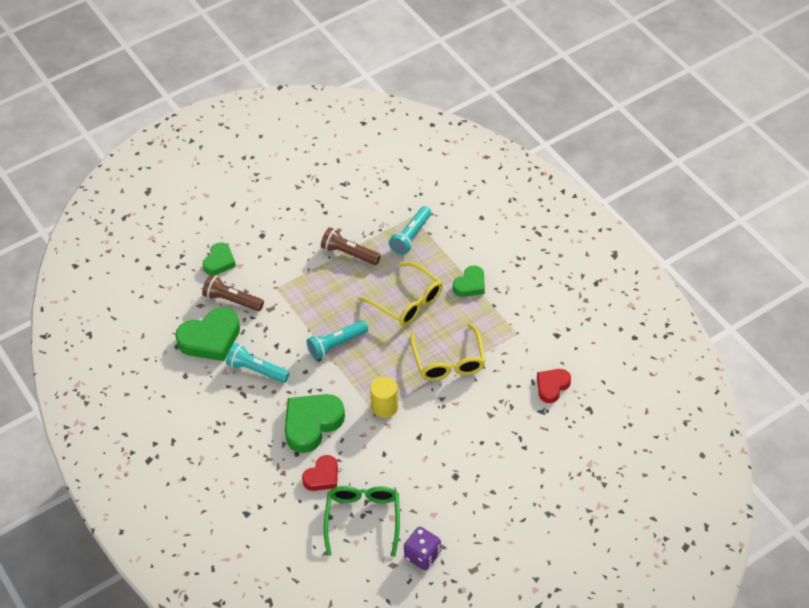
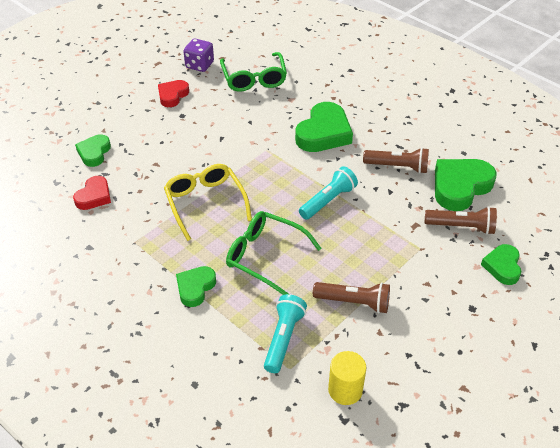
camera: 165 degrees right, 5 degrees down
(256, 370) = (397, 167): turquoise flashlight -> brown flashlight
(322, 476) = (298, 99): red heart -> red heart (172, 95)
(384, 407) = (260, 155): yellow cylinder -> yellow cylinder (345, 390)
(407, 301) = (265, 256): yellow glasses -> green glasses
(552, 440) = (94, 153): none -> green heart

